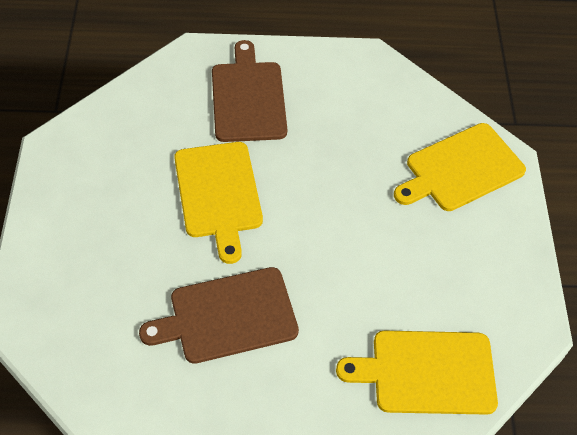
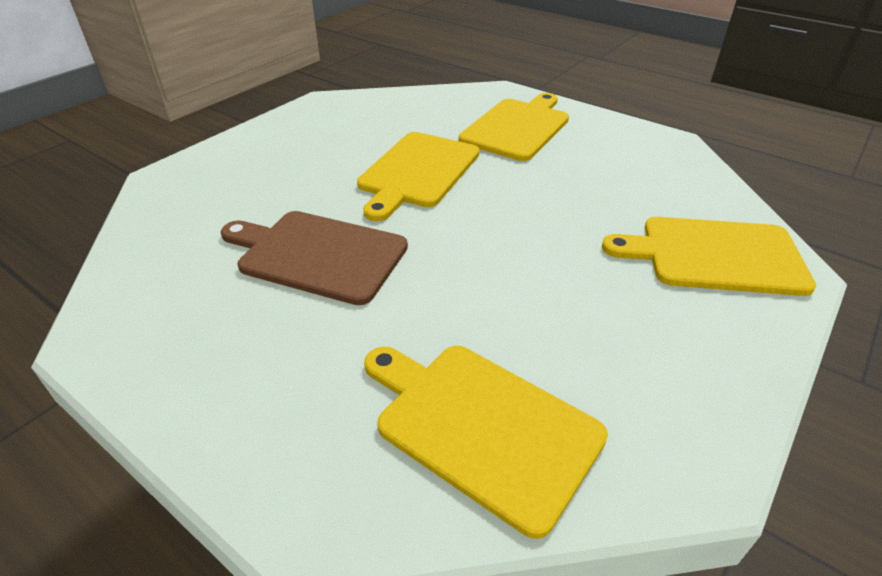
camera: 40 degrees right, 15 degrees down
(248, 98) = (517, 127): brown cutting board -> yellow cutting board

